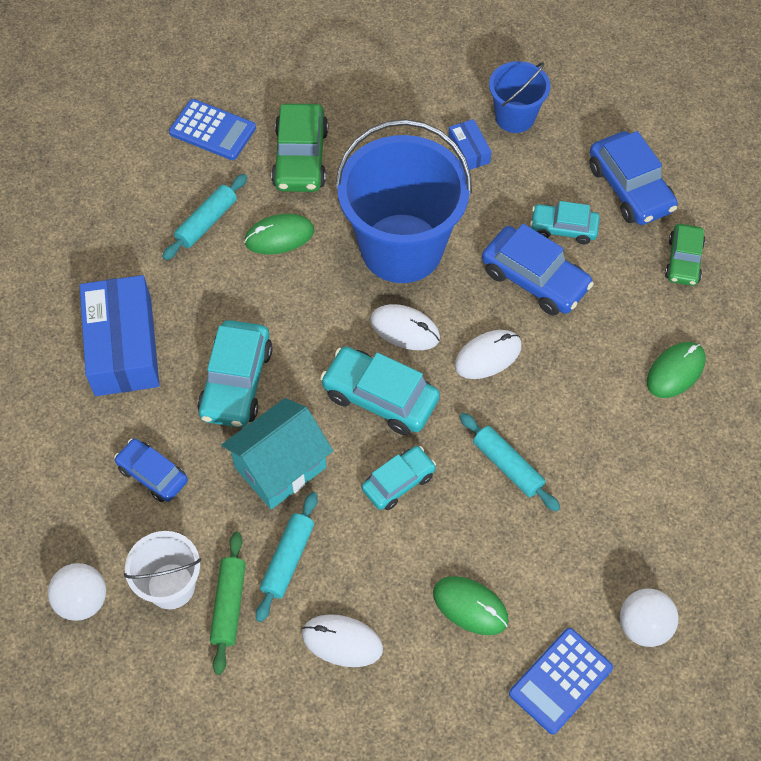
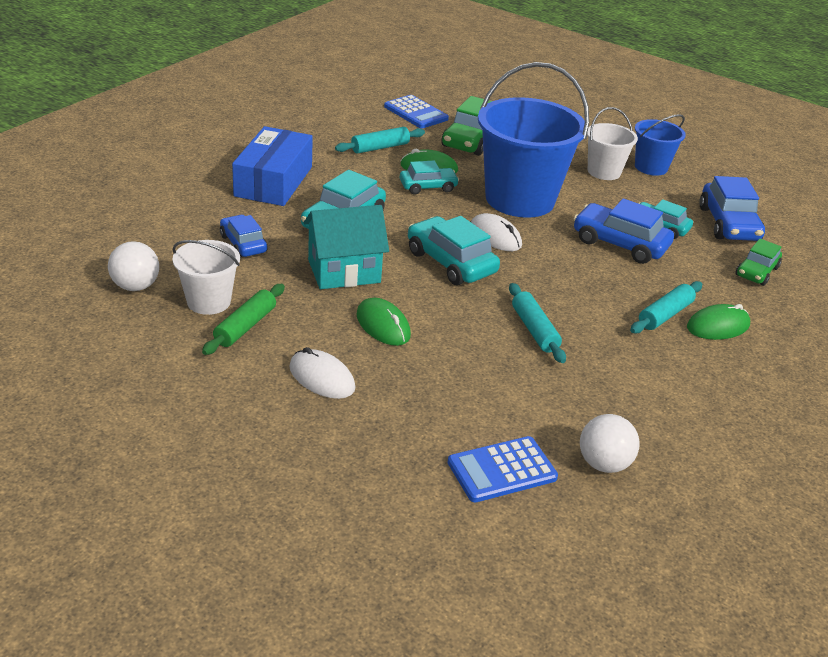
camera: 20 degrees right, 25 degrees down
(288, 559) = (312, 319): turquoise rolling pin -> turquoise rolling pin (665, 315)
(398, 482) = (434, 309): turquoise car -> turquoise car (428, 187)
(469, 151) = (604, 172): blue box -> white bucket
(470, 606) = (448, 396): green mouse -> green mouse (383, 325)
(488, 356) = (555, 269): white mouse -> none
(535, 279) = (620, 244): blue car -> blue car turned 150 degrees clockwise

